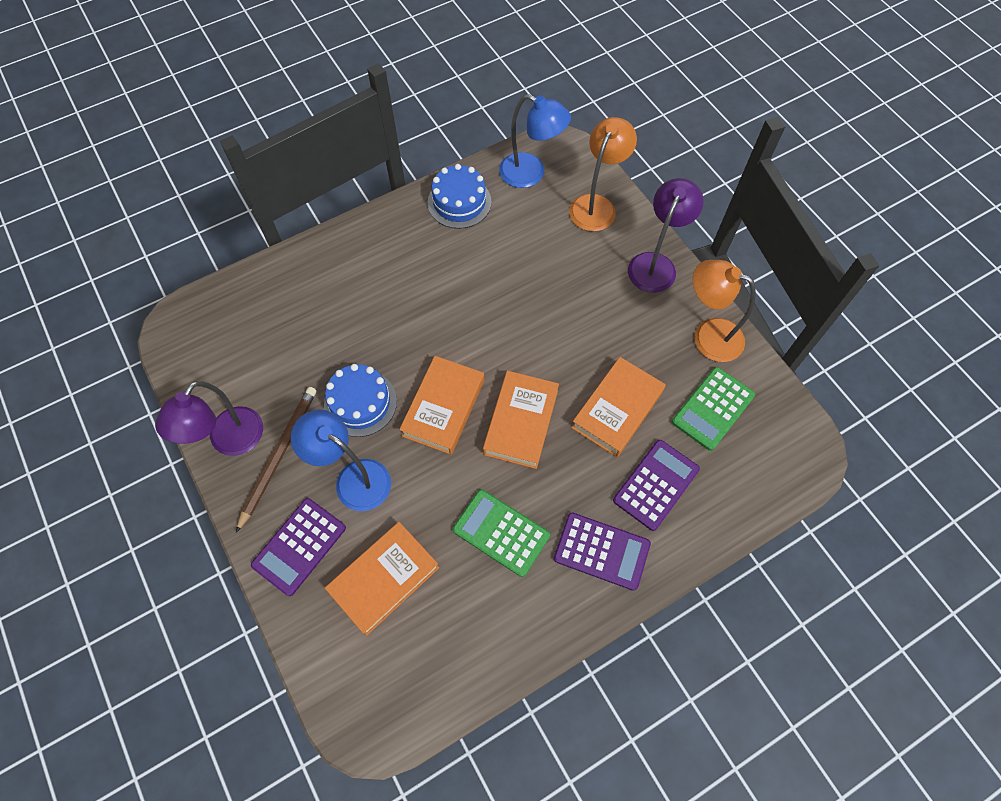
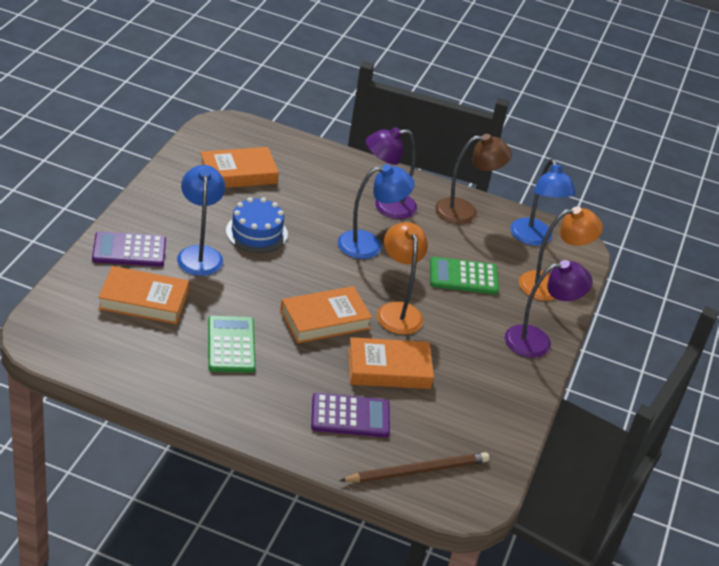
camera: 45 degrees right, 25 degrees down
(229, 441) = (169, 185): purple lamp -> purple lamp (386, 206)
(279, 455) = (181, 212): brown pencil -> brown pencil (417, 471)
(443, 408) = (295, 275): orange book -> orange book (238, 173)
(447, 313) = (369, 245): none -> blue lamp
(459, 202) = (465, 212): blue cake -> brown lamp
(601, 551) = (268, 406): purple calculator -> none
(708, 335) = (509, 397): orange lamp -> orange lamp (397, 311)
(713, 408) = (448, 425): green calculator -> green calculator (463, 276)

